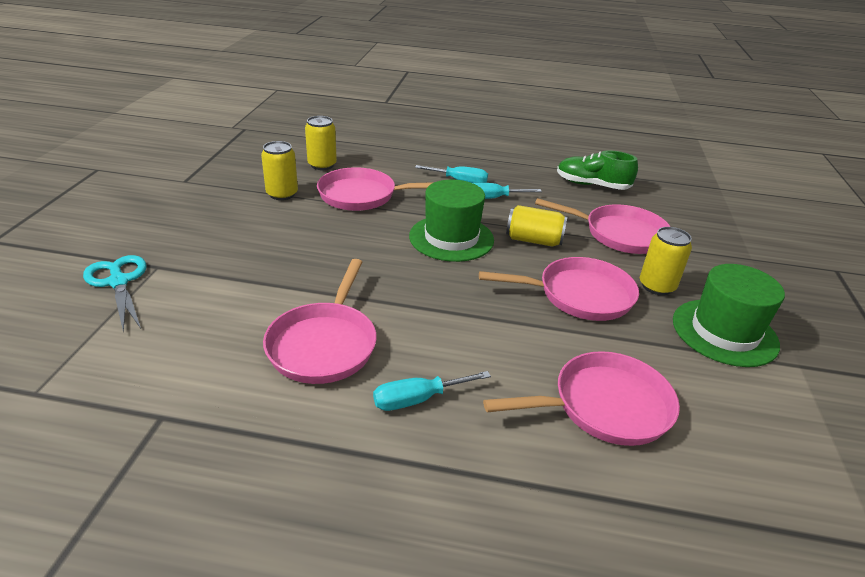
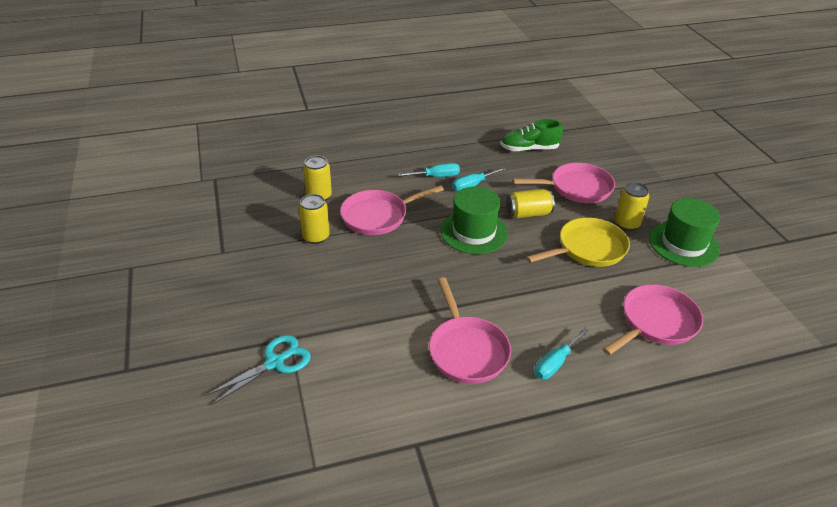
camera: 25 degrees left, 5 degrees up
(119, 282) = (275, 363): turquoise scissors -> turquoise scissors turned 105 degrees clockwise
(578, 295) = (587, 249): pink pan -> yellow pan

